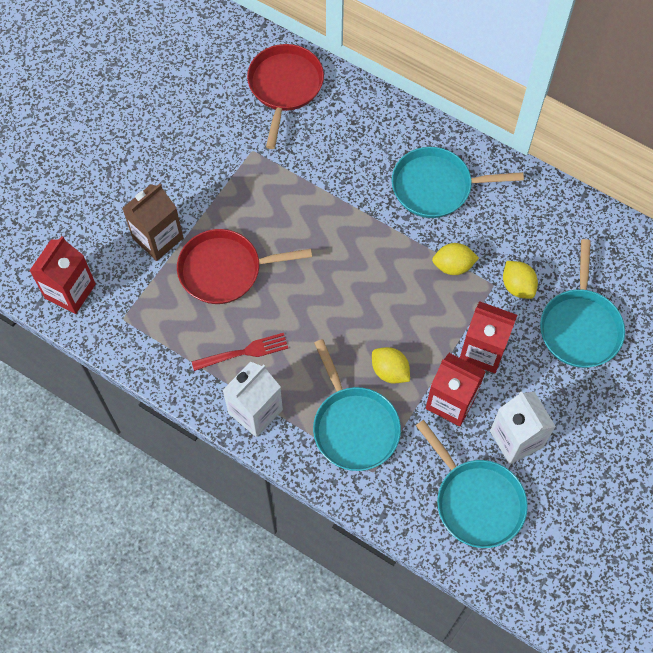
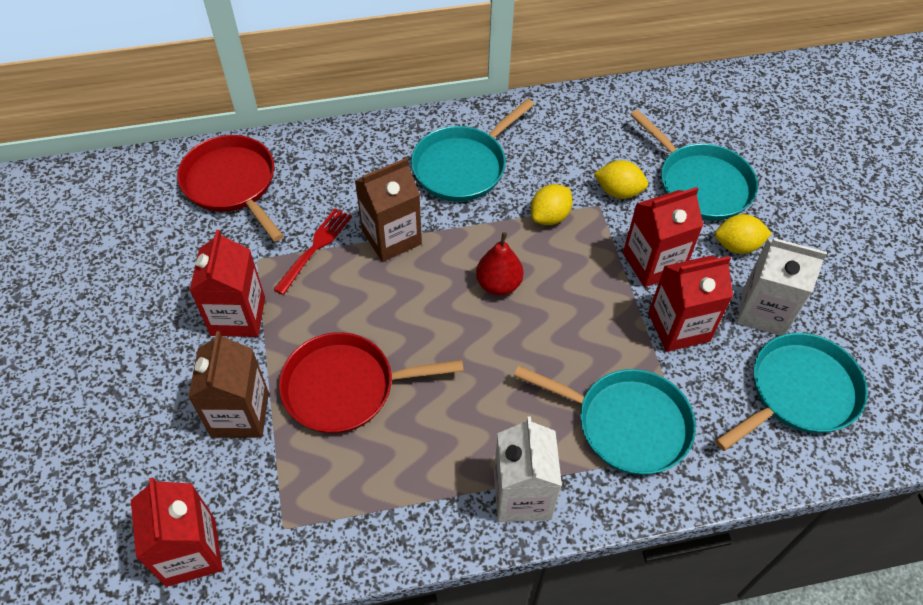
camera: 45 degrees left, 10 degrees down
(209, 178) = (238, 316): none -> red carton
(224, 270) = (345, 387): red pan -> red pan turned 45 degrees clockwise
(243, 352) = (448, 449): red fork -> red fork (315, 248)
(342, 200) = (391, 237): none -> brown carton
(373, 283) = (498, 284): none -> red pear
(390, 371) = (600, 346): yellow lemon -> yellow lemon (737, 246)
(476, 501) = (799, 392): turquoise pan -> turquoise pan turned 45 degrees counterclockwise

